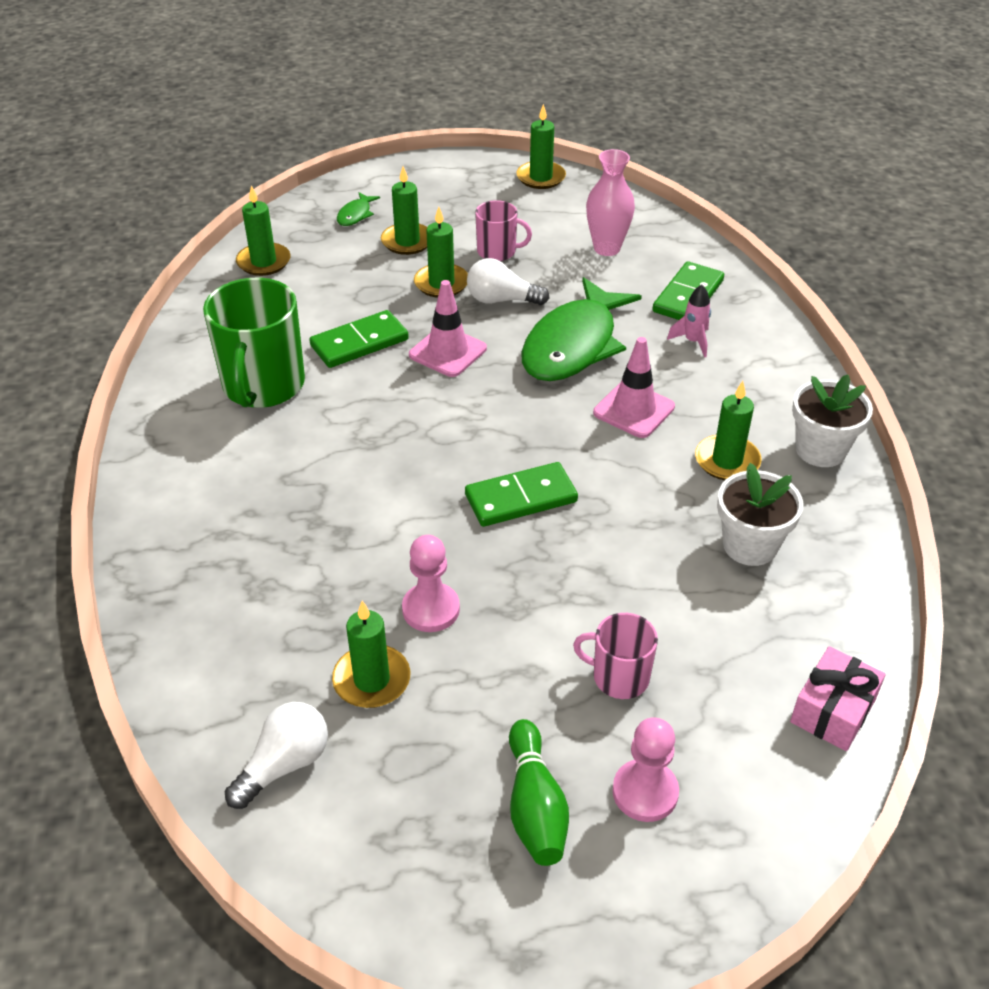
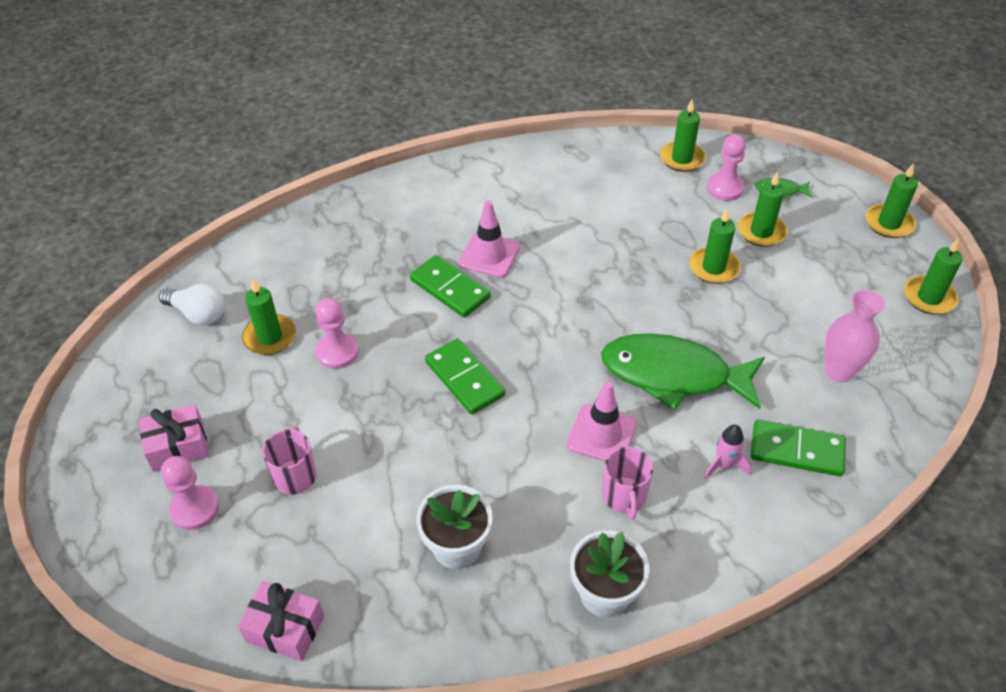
camera: 75 degrees right, 5 degrees up
(263, 386) = (534, 203): green mug -> none
(330, 246) = (724, 188): none -> pink pawn
(359, 343) = (608, 239): green domino -> green domino (450, 289)
(448, 352) = (623, 294): pink traffic cone -> pink traffic cone (489, 255)
(497, 251) = (783, 293): pink mug -> pink mug (624, 496)
(501, 300) = (711, 312): white light bulb -> none
(535, 806) = (178, 447): green bowling pin -> pink gift
(727, 461) = (560, 516): green candle -> green candle (889, 223)

